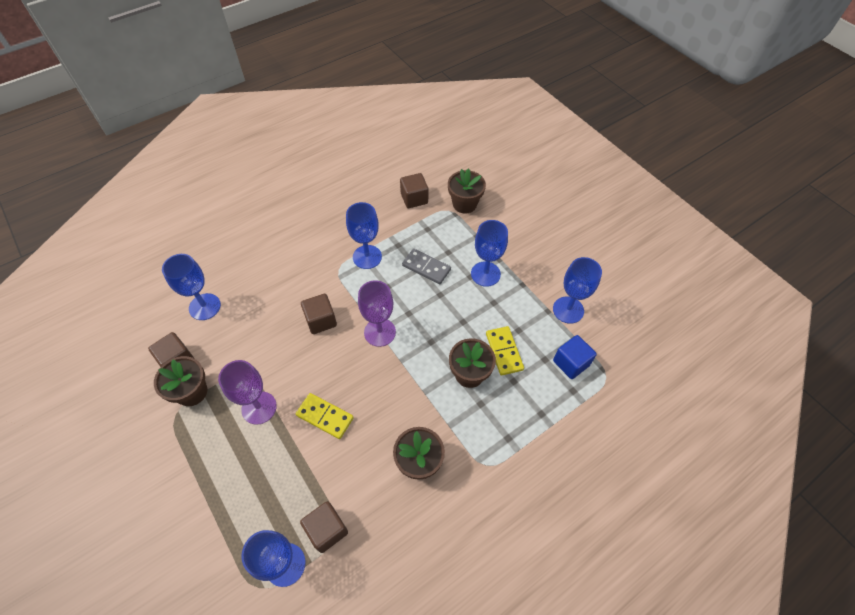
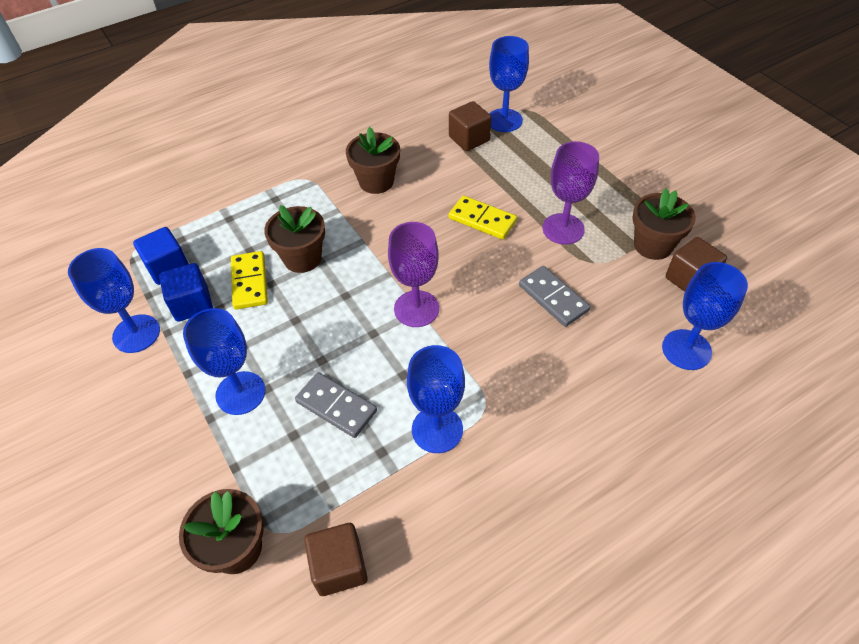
camera: 175 degrees left, 5 degrees down
(282, 343) = (553, 298): none -> grey domino
(321, 320) = (503, 326): brown cube -> none
(539, 333) = (192, 304): none -> blue cube

